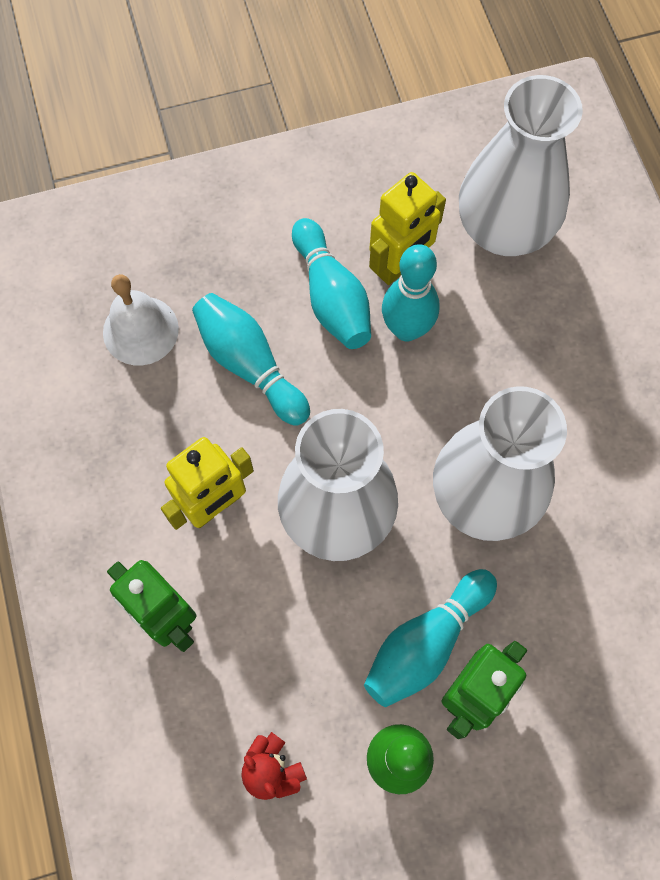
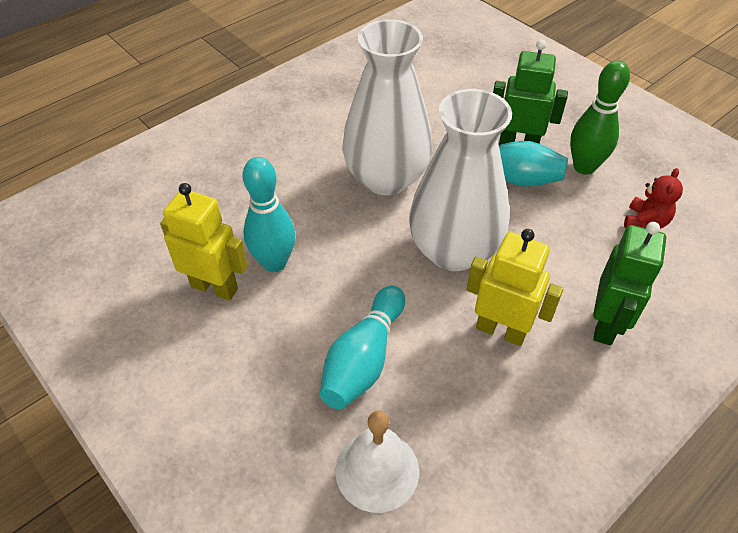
camera: 115 degrees left, 20 degrees down
(331, 296) = (267, 325): turquoise bowling pin -> none
(504, 229) = (152, 232): white vase -> none

